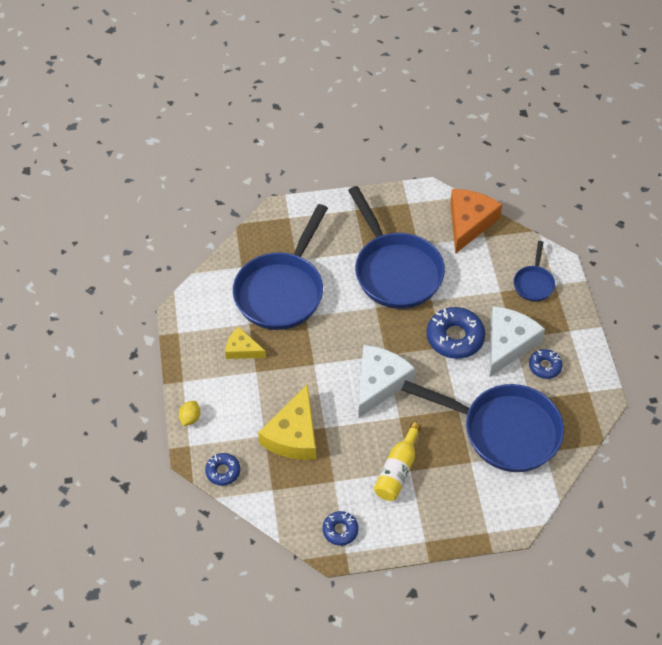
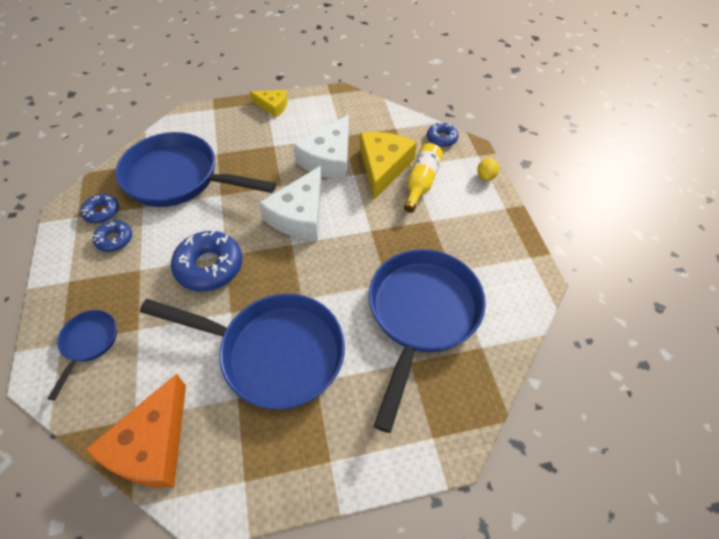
camera: 175 degrees right, 0 degrees up
(242, 349) = (452, 242): yellow cheese -> yellow cheese (272, 106)
(340, 530) = (335, 106): blue donut -> blue donut (102, 212)
(395, 270) = (274, 352): blue pan -> blue pan turned 135 degrees clockwise
(397, 470) = (285, 145): yellow bottle -> yellow bottle (421, 182)
(508, 344) = (148, 262): white cheese -> white cheese (329, 159)

